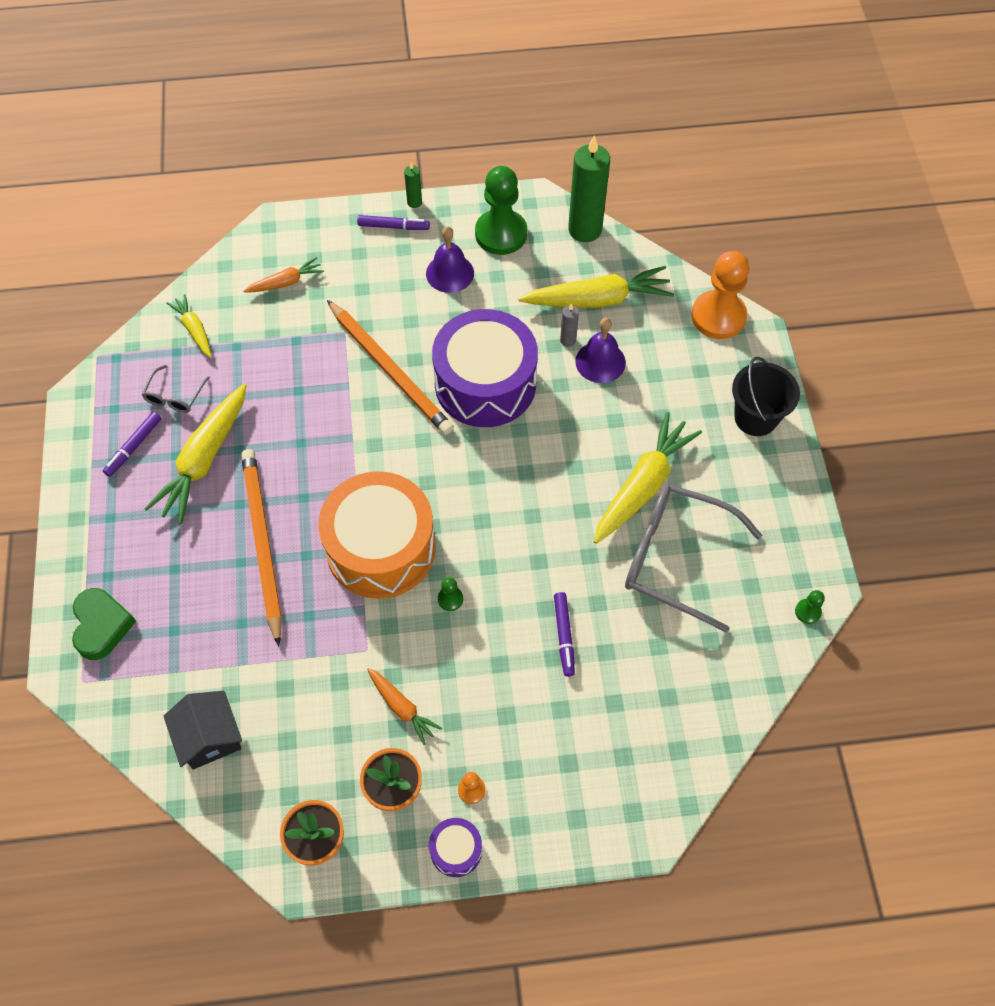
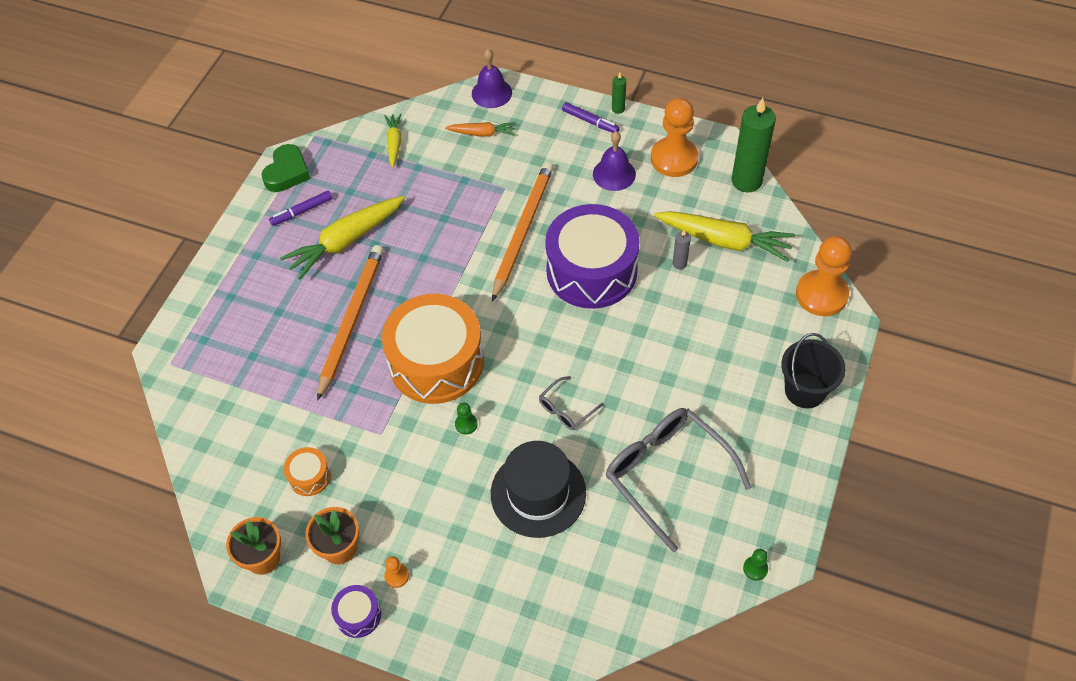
camera: 30 degrees right, 5 degrees down
(101, 626) = (206, 330): green heart -> green heart (287, 172)
(174, 397) = (351, 186): grey glasses -> grey glasses (565, 409)
(209, 737) = (232, 444): black house -> none
(317, 731) = (309, 476): none -> orange drum
(390, 370) = (522, 230): orange pencil -> orange pencil turned 150 degrees counterclockwise
(402, 708) = (381, 489): orange carrot -> none
(501, 234) = (674, 159): green pawn -> orange pawn
(564, 636) = (538, 493): purple marker -> black hat
(600, 362) = (696, 291): purple bell -> purple bell (491, 93)
(643, 485) = (674, 404): yellow carrot -> none

